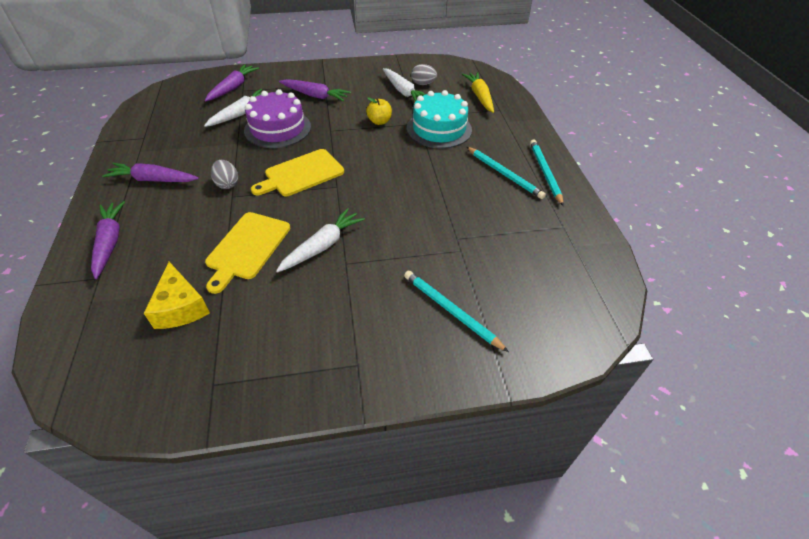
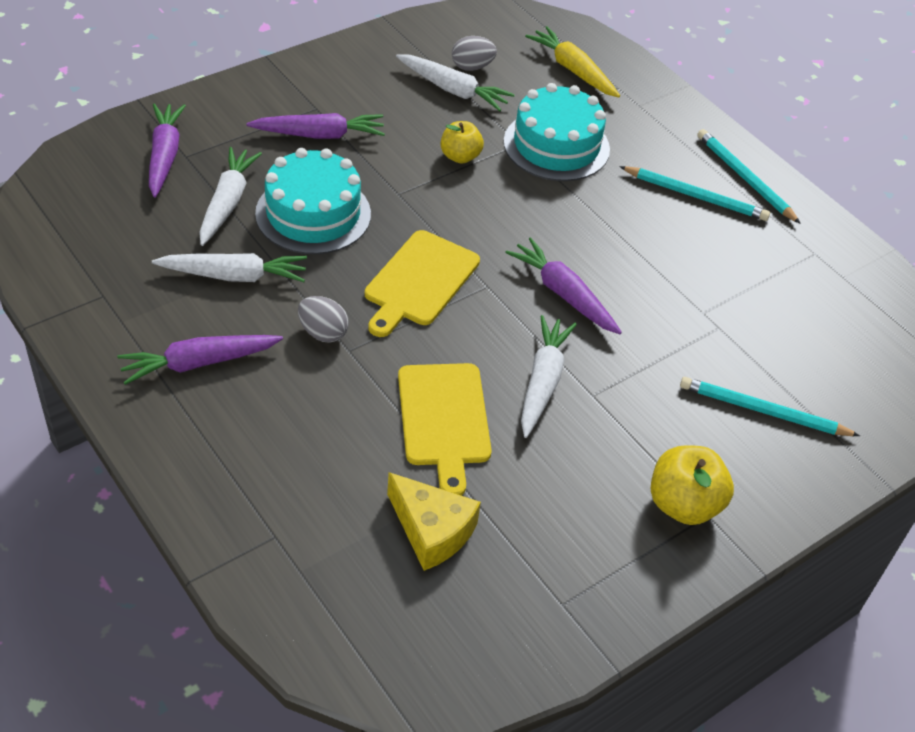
camera: 30 degrees left, 0 degrees up
(110, 242) = (236, 481): purple carrot -> purple carrot (563, 294)
(211, 146) = (234, 276): none -> white carrot
(277, 128) = (313, 214): purple cake -> turquoise cake
(346, 351) = (683, 504): none -> yellow apple

